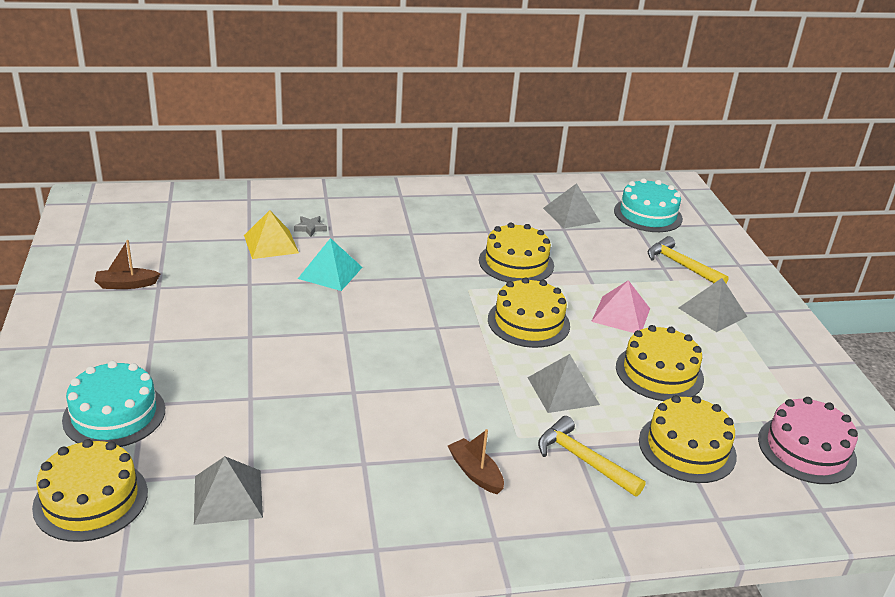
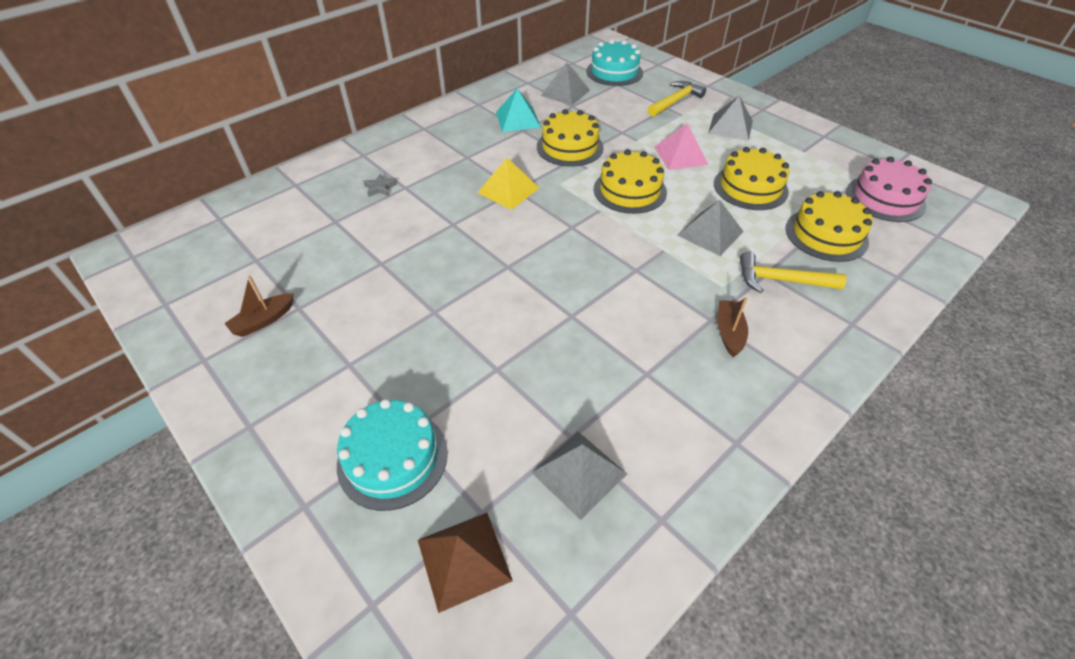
camera: 30 degrees left, 15 degrees up
(91, 499) = (464, 559): yellow cake -> brown pyramid
(271, 244) = (360, 217): yellow pyramid -> yellow pyramid (508, 190)
(330, 272) = (439, 220): turquoise pyramid -> turquoise pyramid (518, 119)
(475, 473) = (729, 333): brown boat -> brown boat turned 75 degrees clockwise
(681, 265) = (675, 101): yellow hammer -> yellow hammer turned 120 degrees clockwise

